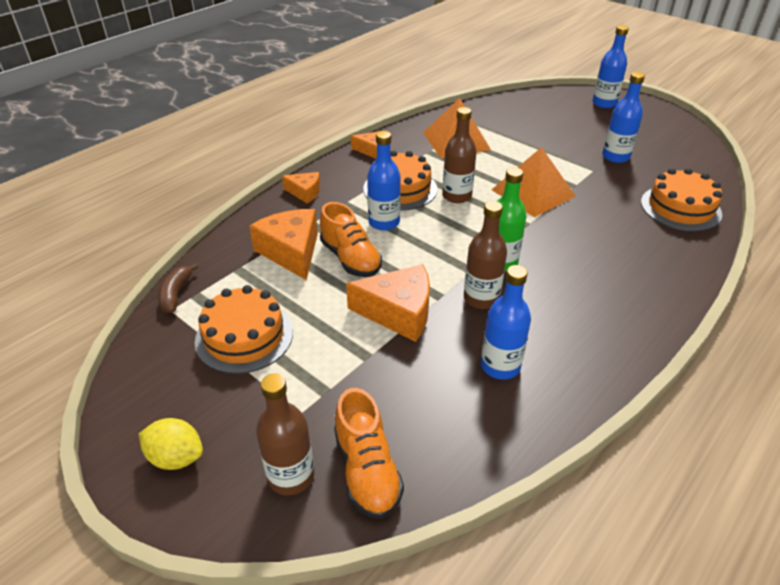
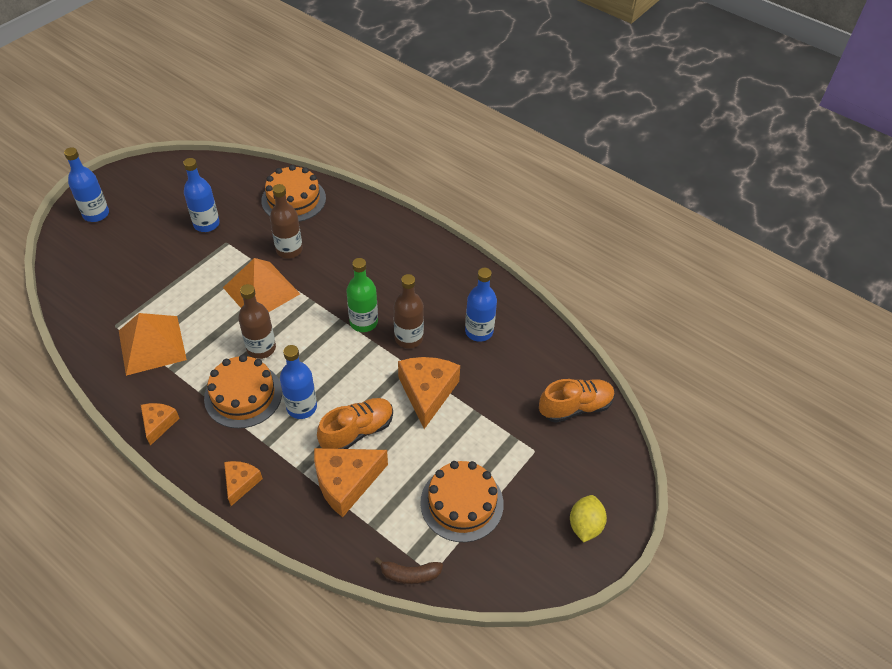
camera: 95 degrees left, 10 degrees up
(291, 476) = (587, 450): brown bottle -> brown bottle (289, 250)

